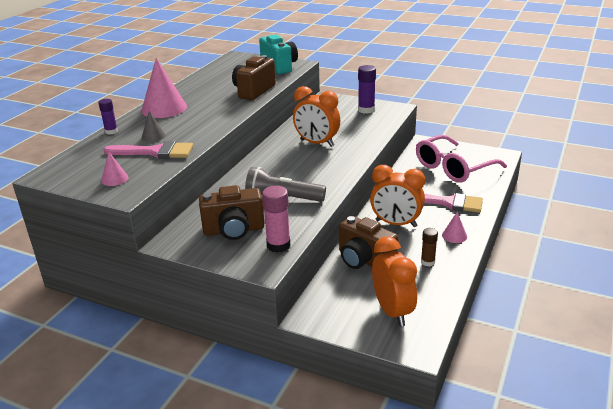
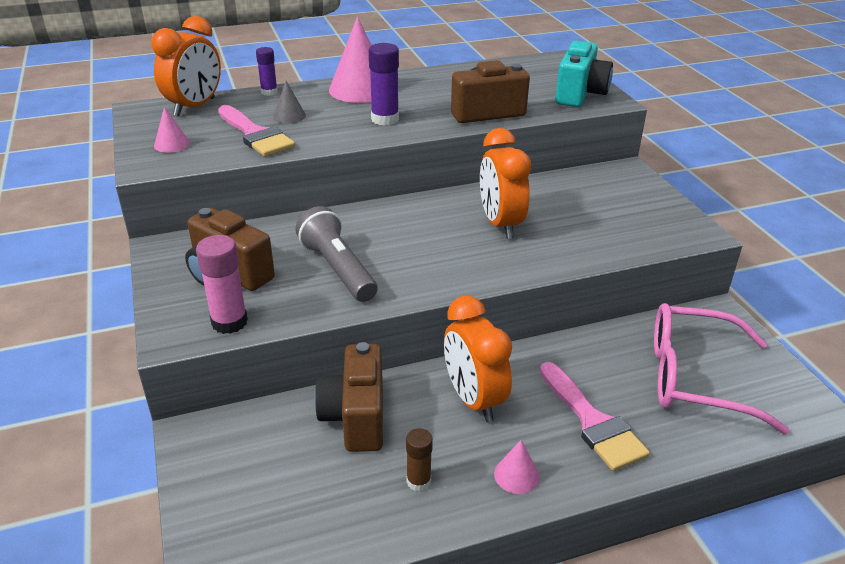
camera: 45 degrees right, 5 degrees up
(366, 110) = (648, 214): purple glue stick -> purple glue stick (385, 119)
(392, 311) = (270, 506): orange clock -> orange clock (195, 107)

